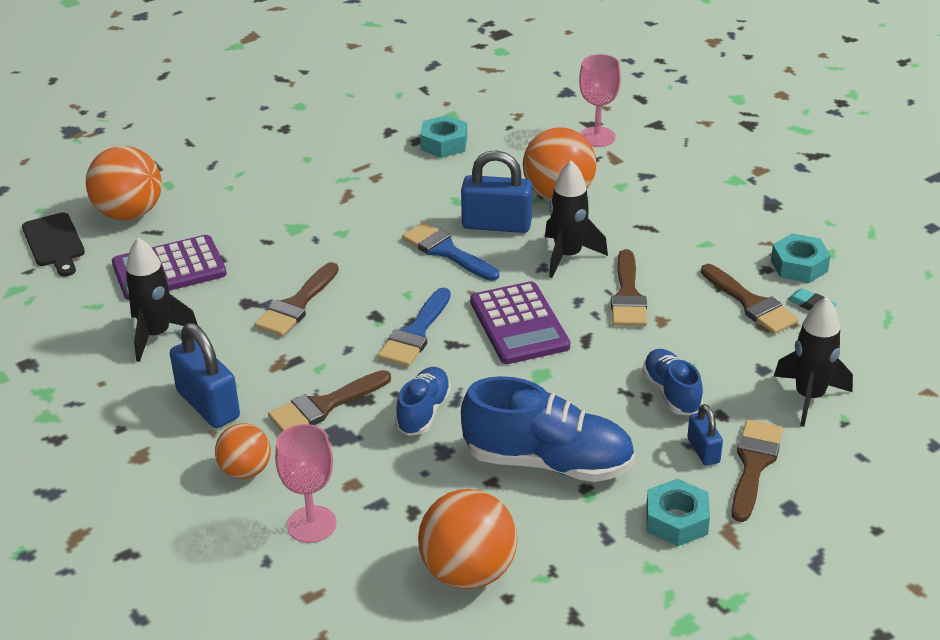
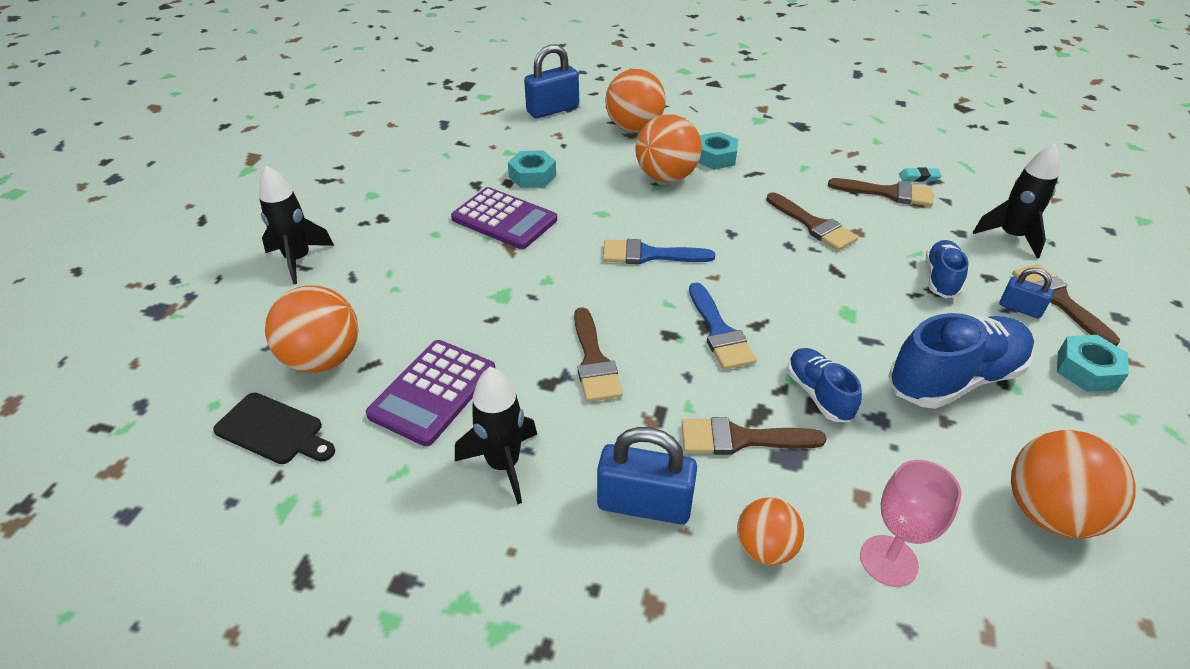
camera: 40 degrees left, 5 degrees up
(324, 406) = (740, 439): brown brush -> brown brush turned 75 degrees clockwise
(496, 225) = (656, 217): blue padlock -> blue padlock (552, 110)
(519, 324) = (778, 283): purple calculator -> purple calculator (504, 219)
(568, 256) = (735, 216): black rocket -> black rocket (298, 260)
(597, 137) = (634, 128): pink goblet -> orange ball
(671, 393) = (941, 279): blue shoe -> blue shoe turned 75 degrees clockwise
(799, 266) = (874, 156): turquoise nut -> turquoise nut (715, 157)

